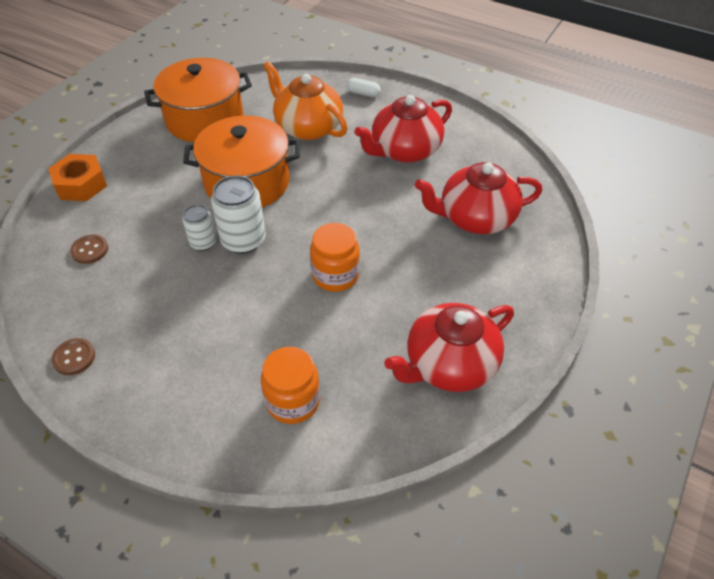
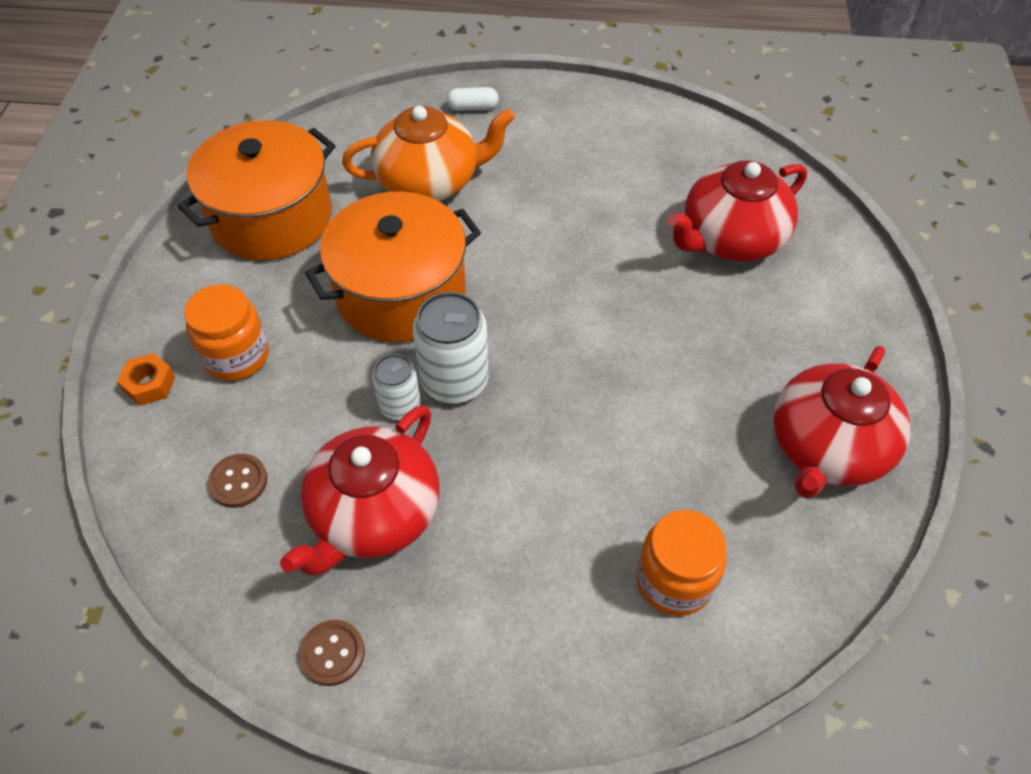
camera: 25 degrees left, 5 degrees up
(81, 184) = (149, 384): orange nut -> orange nut, size x0.59
(307, 127) = (430, 182): orange teapot -> orange teapot turned 150 degrees clockwise
(335, 275) = (611, 384): orange jar -> orange jar (236, 356)
(404, 150) = (582, 174): red teapot -> red teapot (374, 514)

